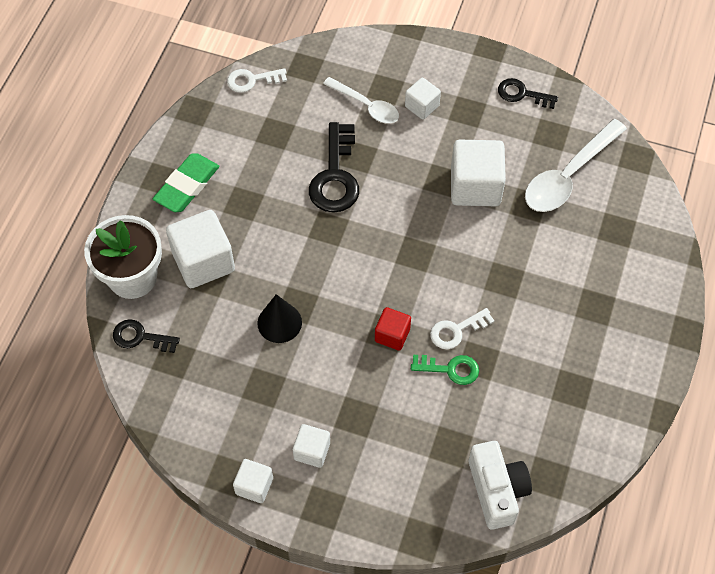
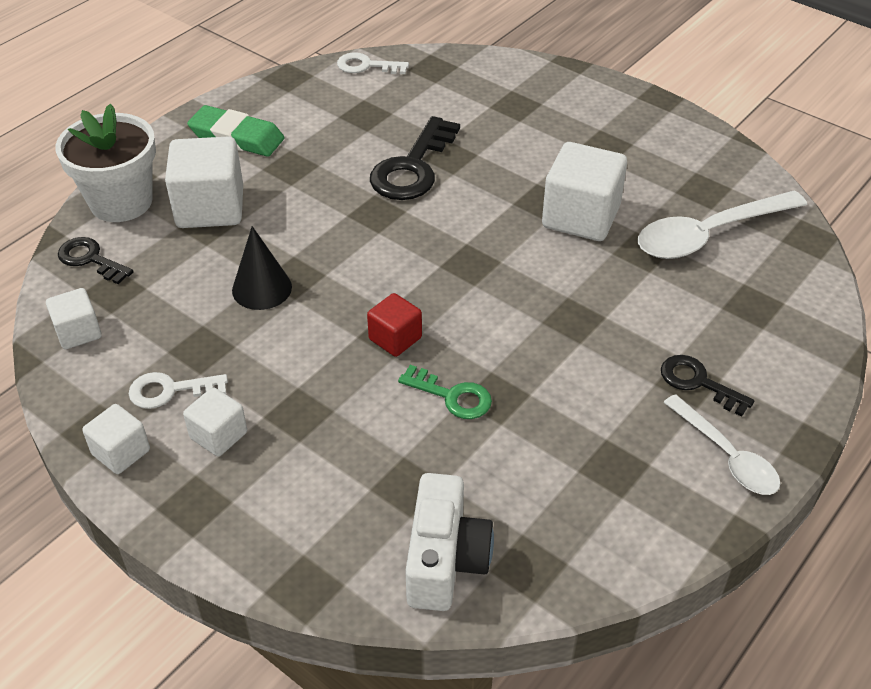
camera: 20 degrees right, 15 degrees down
(187, 186) = (237, 137): green eraser -> green eraser turned 60 degrees clockwise
(366, 105) = (485, 114): white spoon -> white spoon (726, 455)
(422, 106) = (551, 129): white cube -> white cube (78, 332)
(456, 331) = (482, 356): white key -> white key (170, 390)
(522, 94) = (682, 145): black key -> black key (698, 382)

